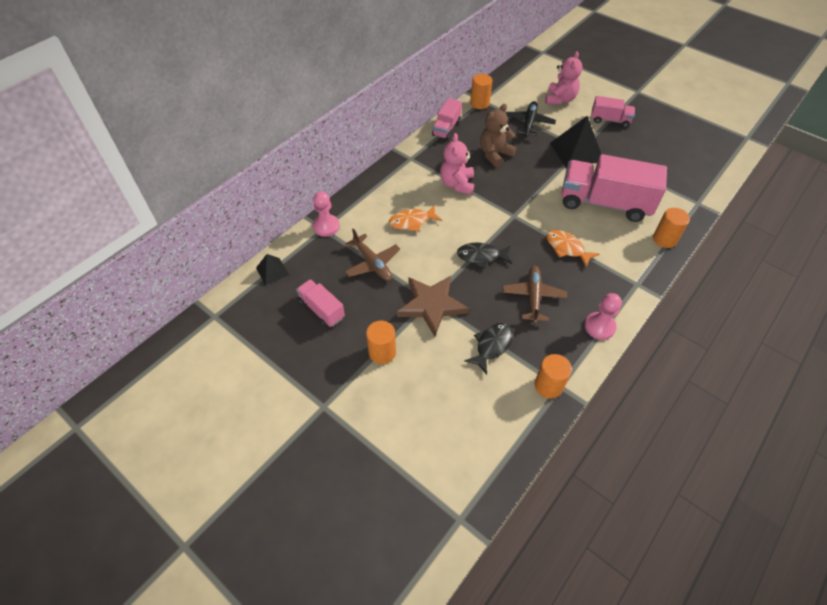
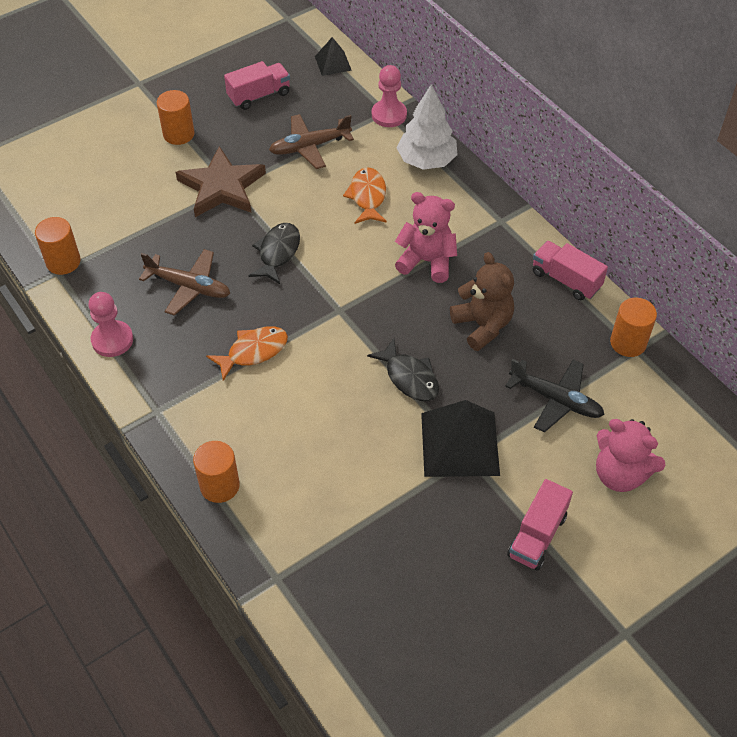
camera: 105 degrees right, 0 degrees up
(368, 199) = (426, 160): none -> white tree
(492, 346) = (139, 227): black fish -> black fish (409, 377)
(604, 203) = (324, 435): pink truck -> none

